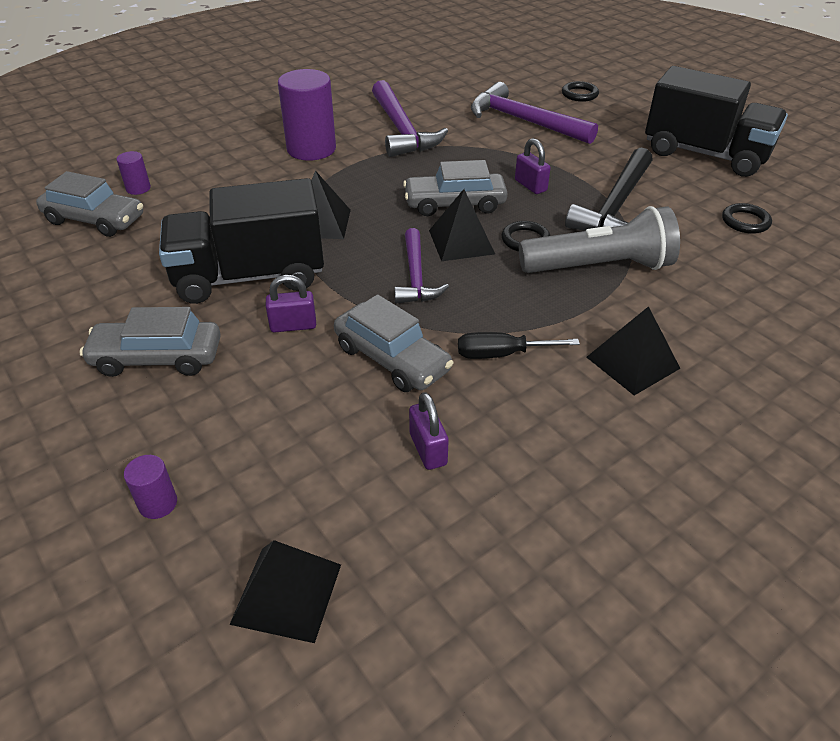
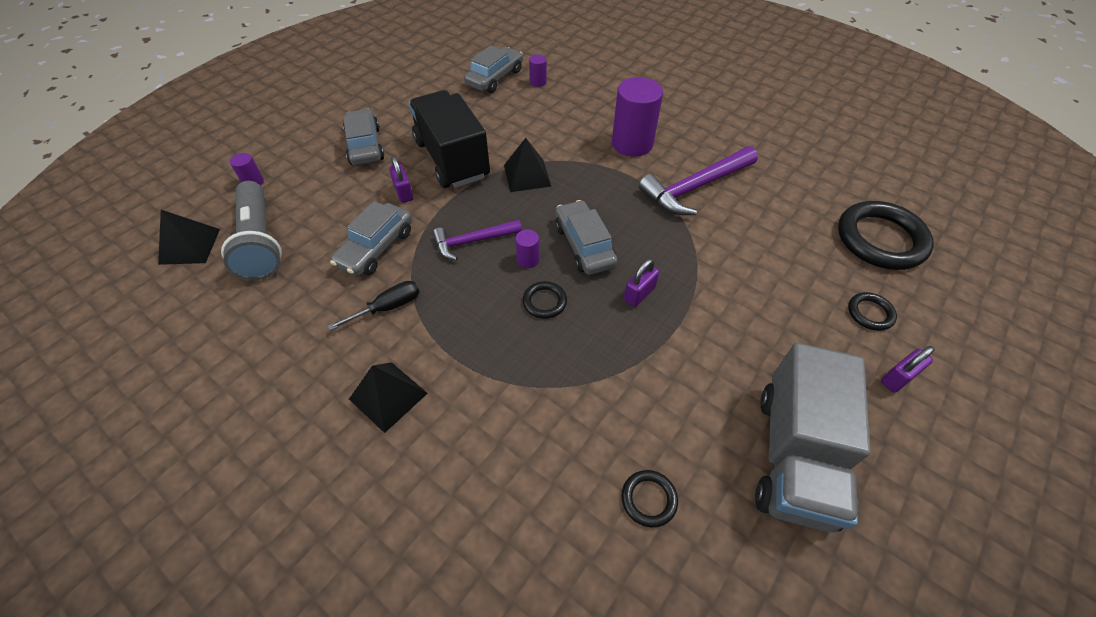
camera: 75 degrees right, 10 degrees up
(95, 220) = (495, 78): grey car -> grey car turned 150 degrees counterclockwise
(428, 449) = (291, 283): purple padlock -> purple padlock (898, 378)
(461, 242) = (528, 260): black pyramid -> purple cylinder
(501, 354) = (388, 307): black screwdriver -> black screwdriver turned 75 degrees clockwise
(505, 71) = (880, 239): none -> black ring
(524, 121) = (768, 271): purple hammer -> none
(599, 267) = (518, 361): grey flashlight -> grey flashlight (260, 242)
(615, 207) = (629, 367): black hammer -> none
(705, 154) = (794, 456): black truck -> grey truck

